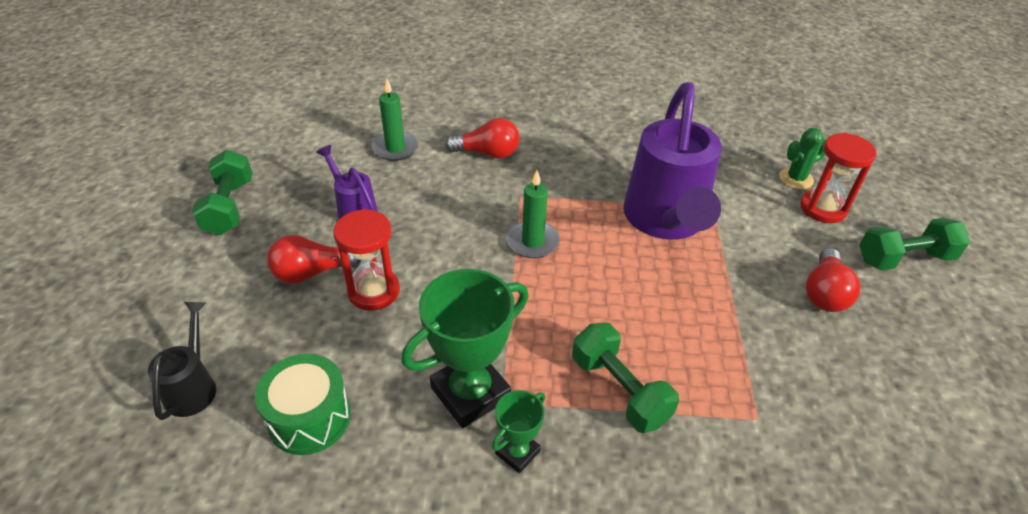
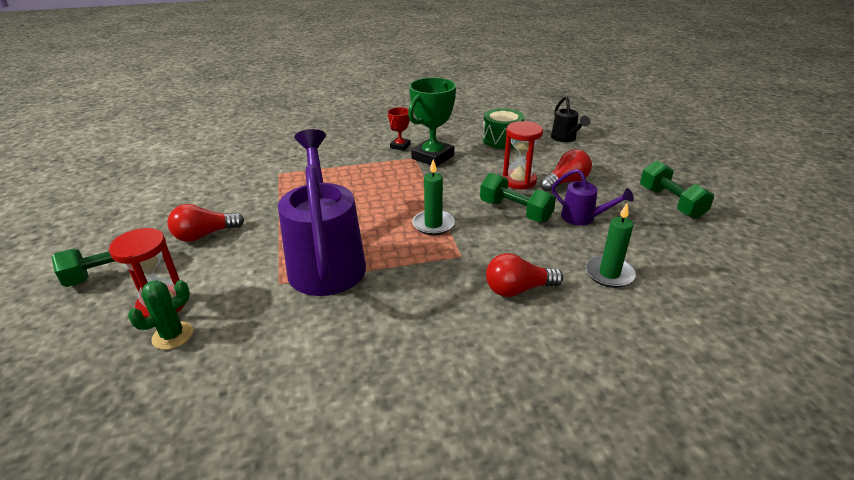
camera: 165 degrees right, 10 degrees down
(517, 452) = (400, 146): green trophy -> red trophy
(619, 390) = (354, 170): green dumbbell -> green dumbbell (515, 211)
(824, 293) = (205, 235): red light bulb -> red light bulb turned 120 degrees counterclockwise

